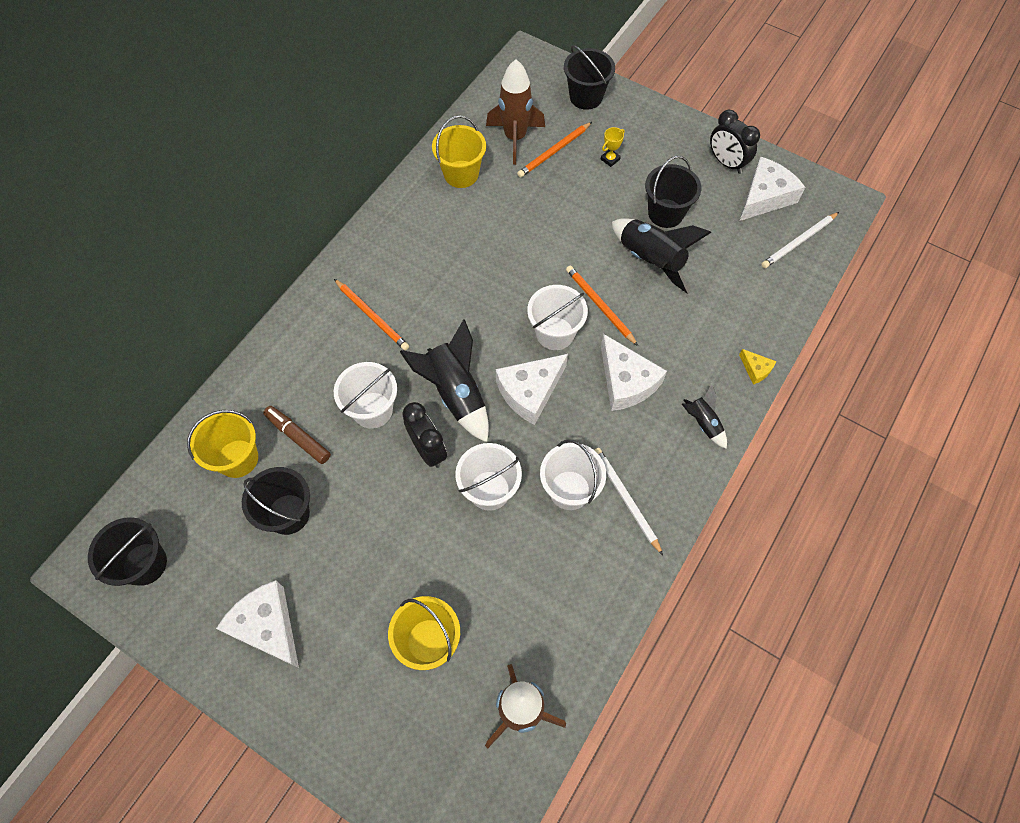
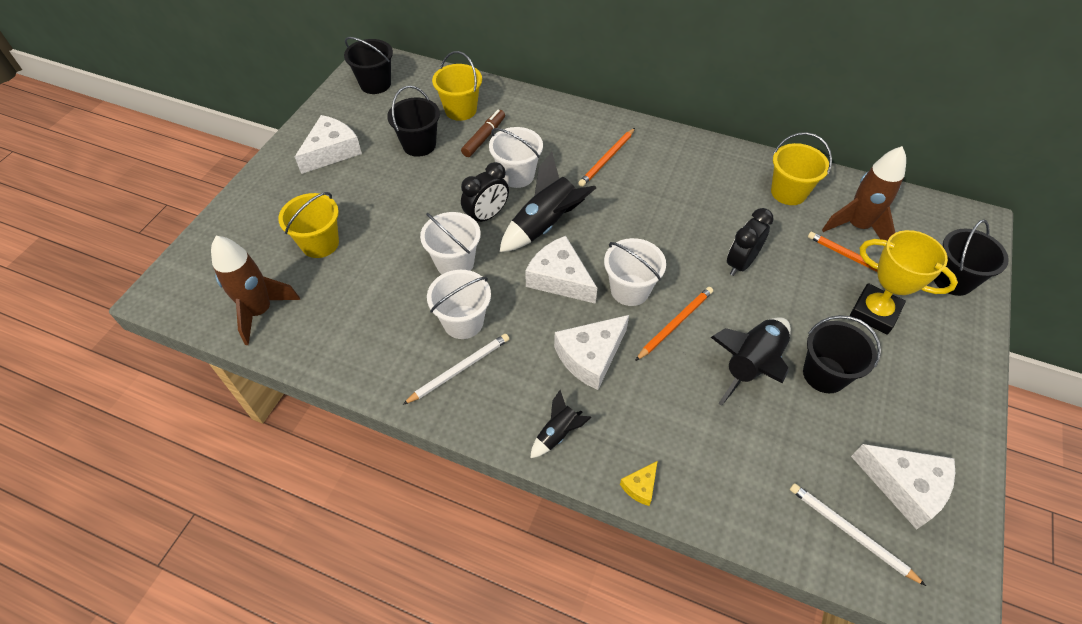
camera: 80 degrees right, 10 degrees down
(610, 159) = (874, 312): yellow trophy -> yellow trophy, size x2.37
(726, 163) = (936, 436): black clock -> black clock (740, 263)

